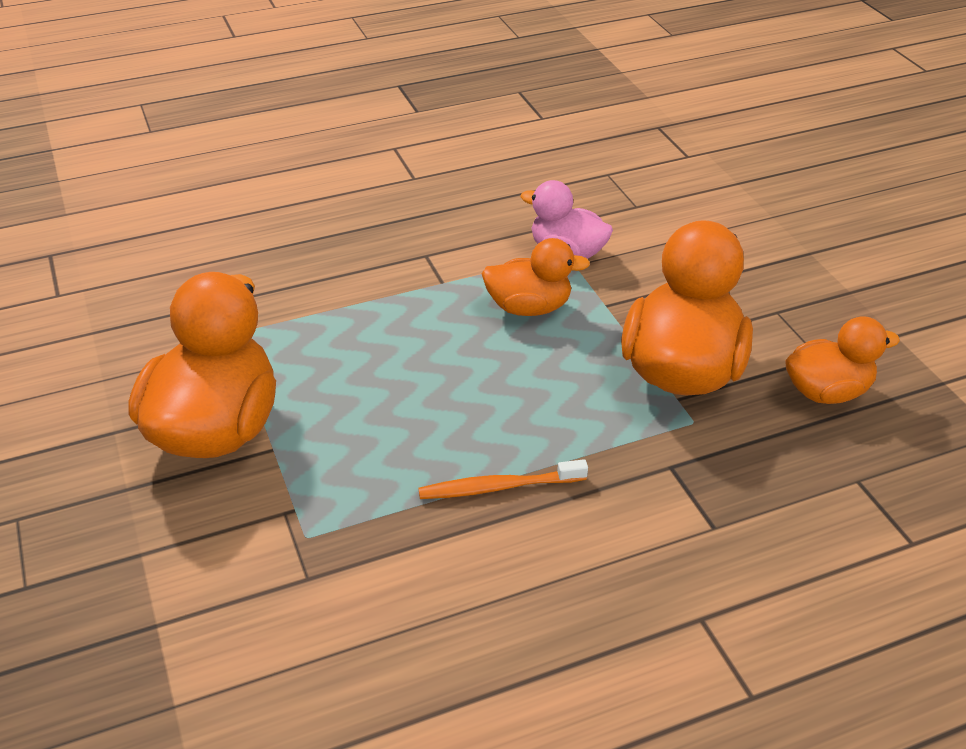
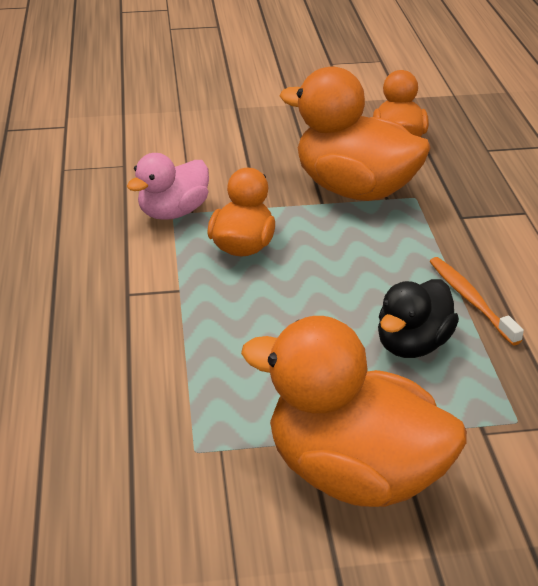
camera: 75 degrees left, 5 degrees down
(406, 447) = (413, 344): none -> black duck
(499, 487) = (471, 300): orange toothbrush -> orange toothbrush turned 150 degrees clockwise

